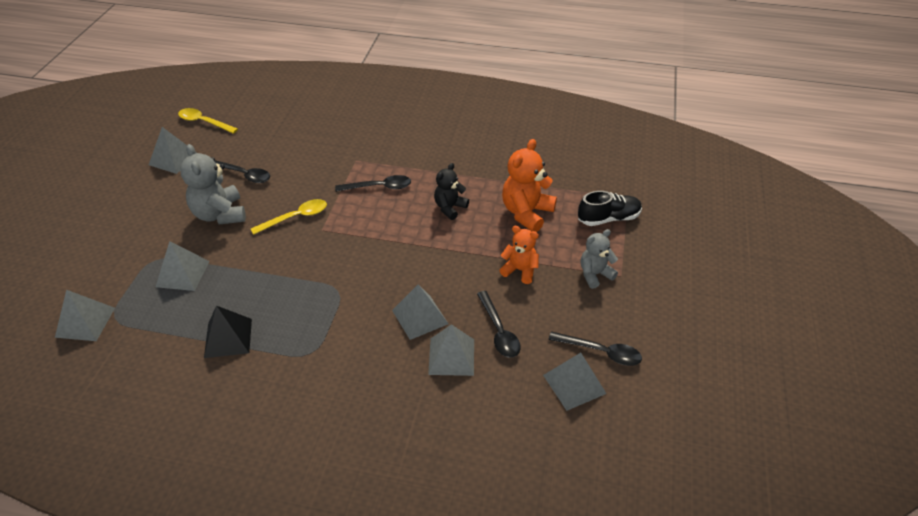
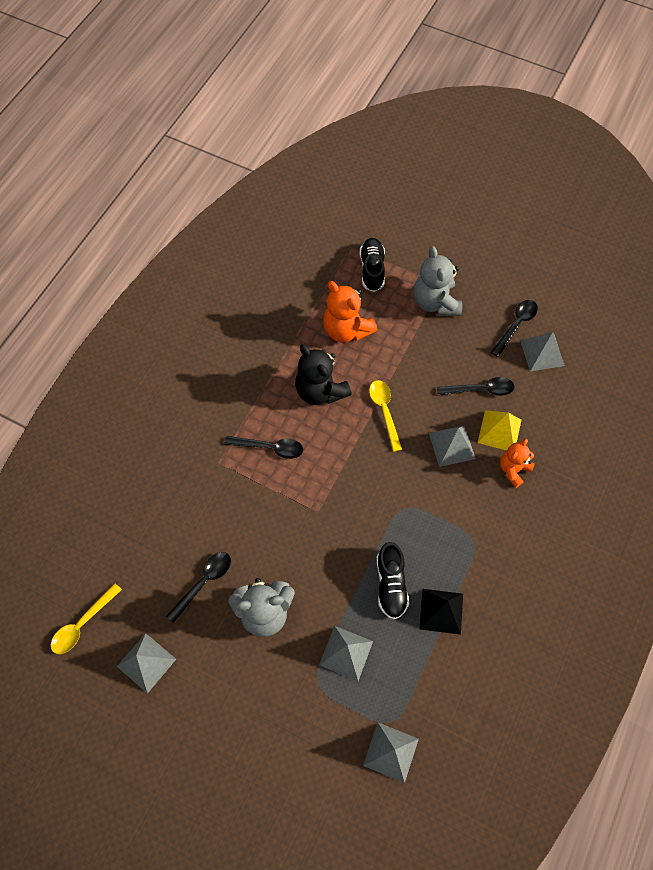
camera: 75 degrees left, 20 degrees up
(253, 294) = (391, 584): none -> black shoe
(295, 217) = (292, 534): yellow spoon -> yellow spoon (384, 411)
(379, 187) = (270, 448): black spoon -> black spoon turned 90 degrees clockwise
(450, 208) = (320, 391): black teddy bear -> black teddy bear, size x1.60
(451, 356) = (499, 431): grey pyramid -> yellow pyramid
(520, 270) = (417, 355): orange teddy bear -> orange teddy bear (513, 469)
(595, 274) = (435, 302): grey teddy bear -> grey teddy bear, size x1.60

